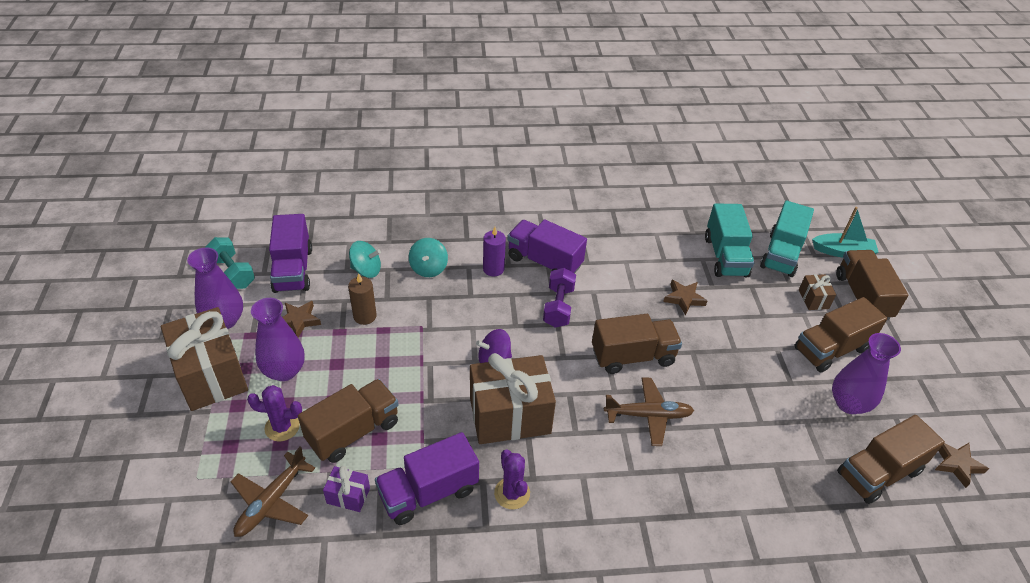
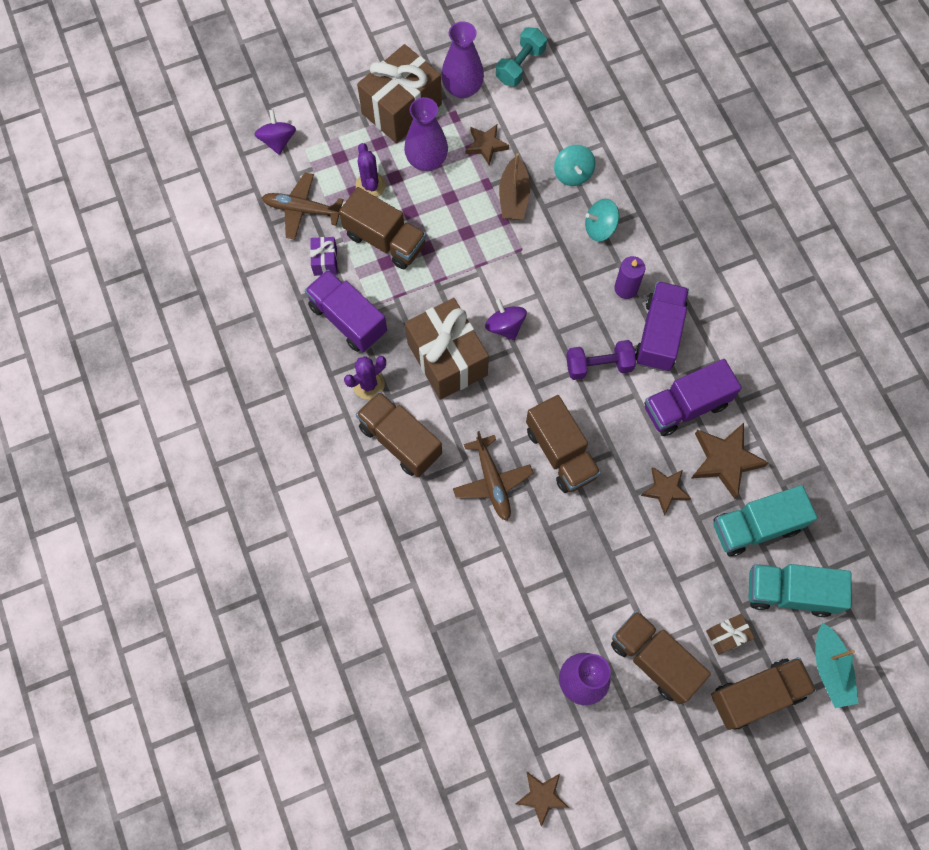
camera: 75 degrees right, 25 degrees up
(167, 503) = (278, 141): none -> purple spinning top
(293, 270) = (545, 112): purple truck -> purple truck (685, 406)
(365, 316) = (513, 197): brown candle -> brown boat
(666, 257) = (725, 460): none -> brown star
(878, 472) = (502, 713): brown truck -> brown truck (400, 440)

